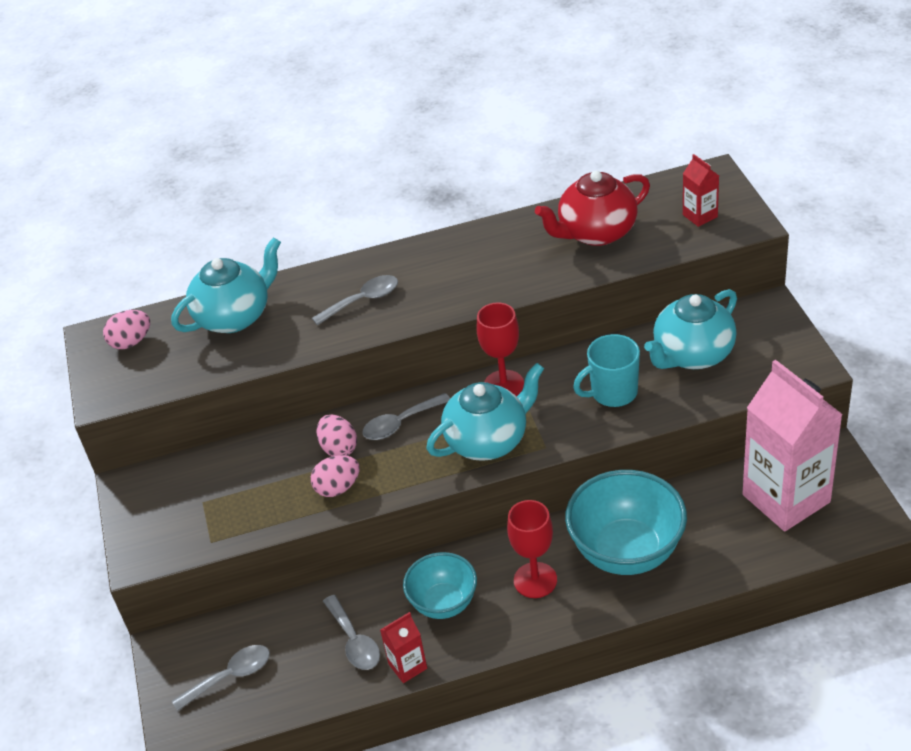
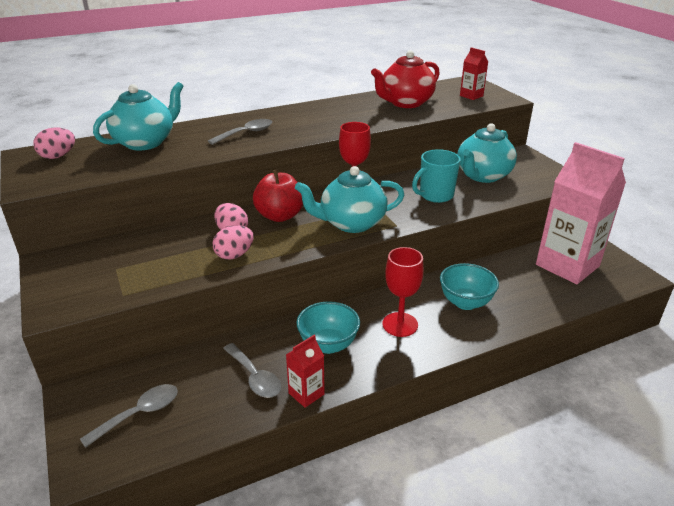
camera: 15 degrees left, 10 degrees down
(400, 423) = (279, 216): grey spoon -> red apple
(488, 440) = (351, 223): turquoise teapot -> turquoise teapot turned 150 degrees counterclockwise
(626, 552) = (465, 302): turquoise bowl -> turquoise bowl, size x0.61

